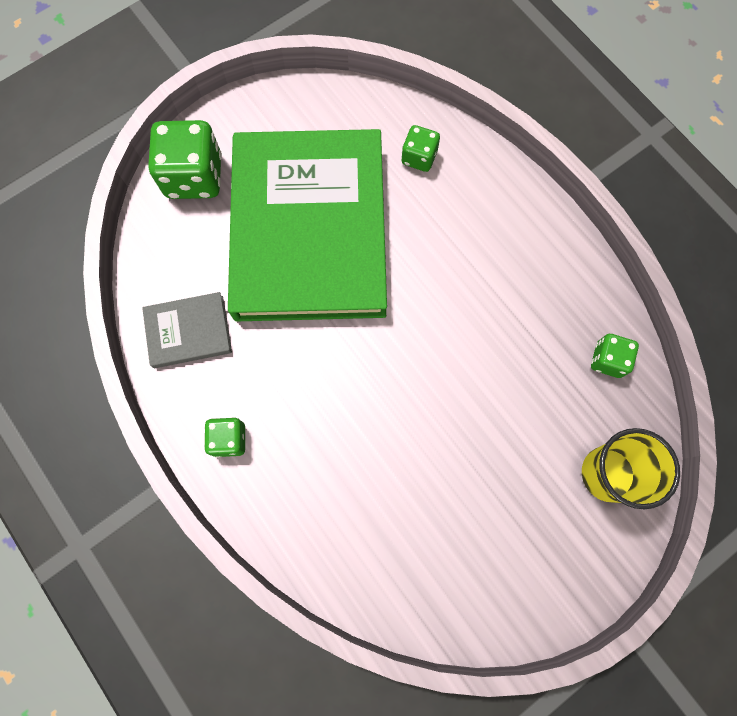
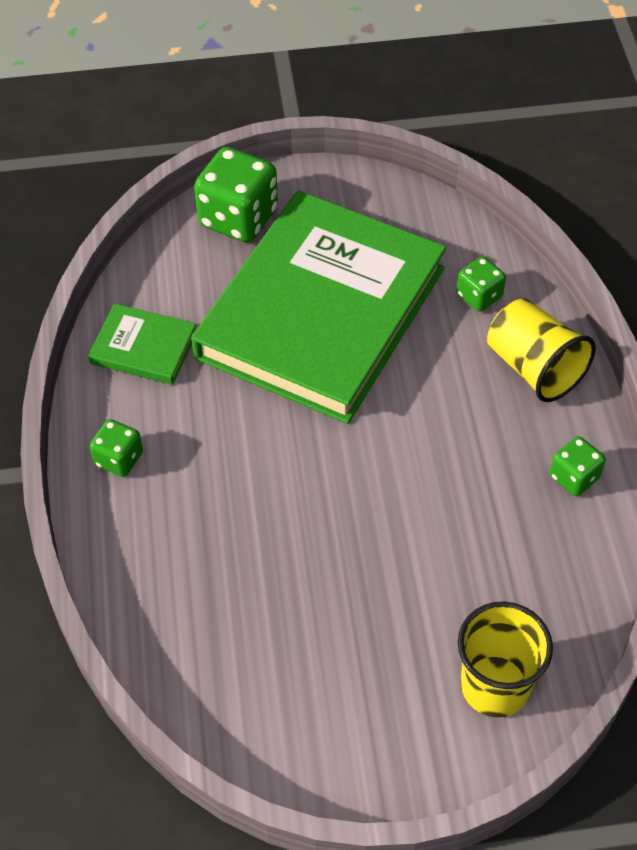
camera: 30 degrees right, 20 degrees down
(188, 331) = (143, 348): grey book -> green book
(492, 199) = (534, 368): none -> yellow cup
(607, 360) = (566, 576): green dice -> green dice (574, 477)

